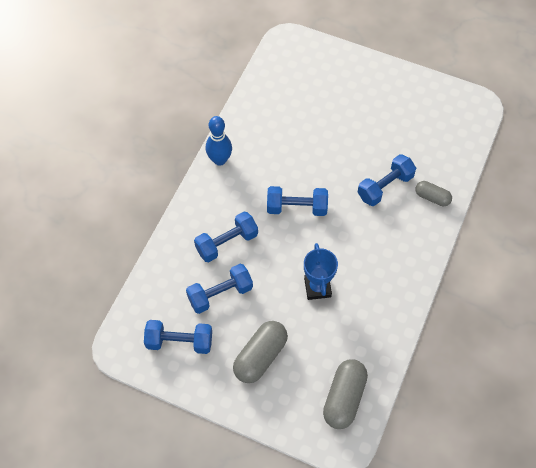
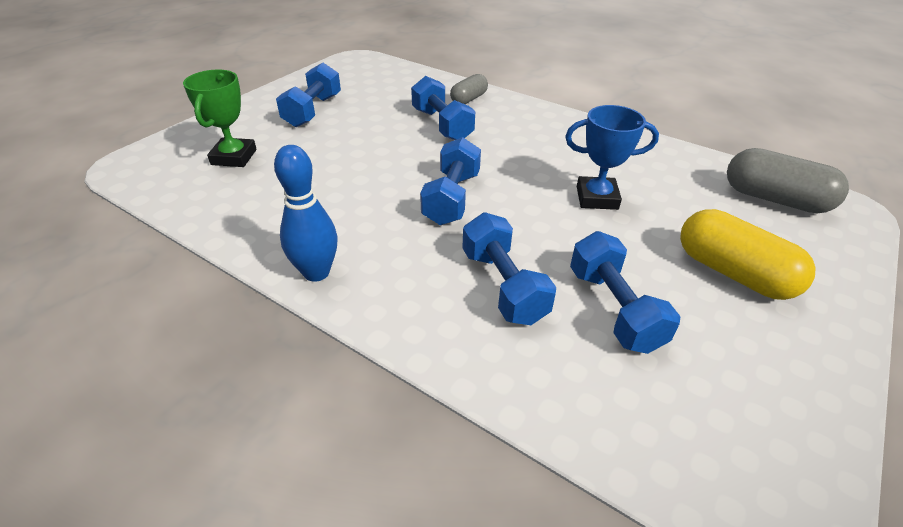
camera: 80 degrees left, 20 degrees down
(179, 342) = (733, 388): blue dumbbell -> blue dumbbell (313, 111)
(260, 356) = (733, 273): grey capsule -> yellow capsule
(310, 85) = (234, 157): none -> green trophy

